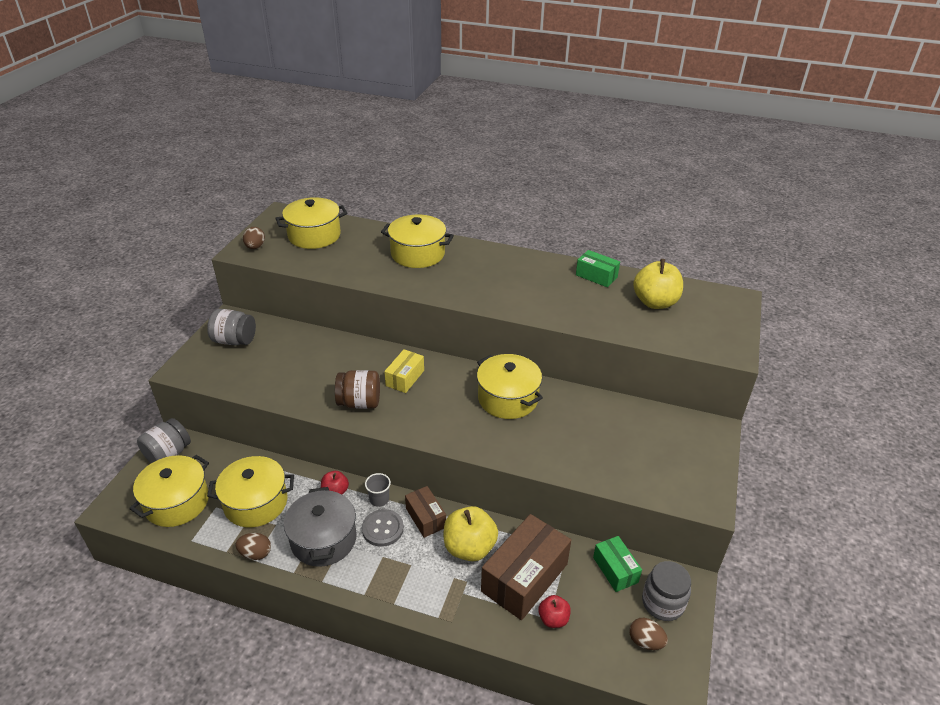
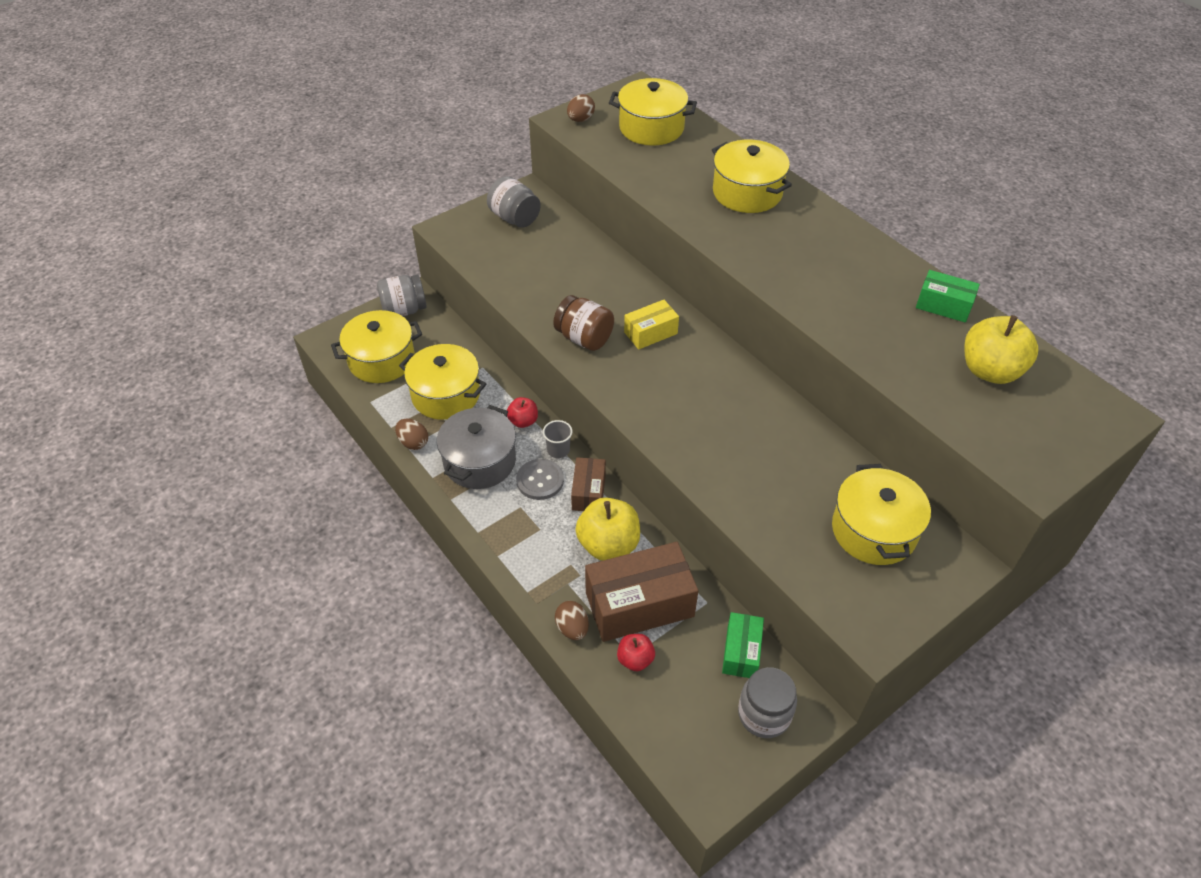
camera: 35 degrees right, 10 degrees up
(507, 398) = (743, 407): yellow pot -> yellow pot (874, 530)
(596, 276) = (943, 305): green box -> green box turned 45 degrees counterclockwise
(645, 641) = (711, 738): brown egg -> brown egg (572, 628)

